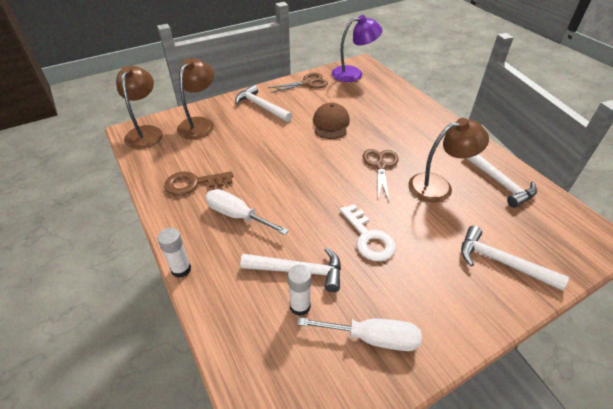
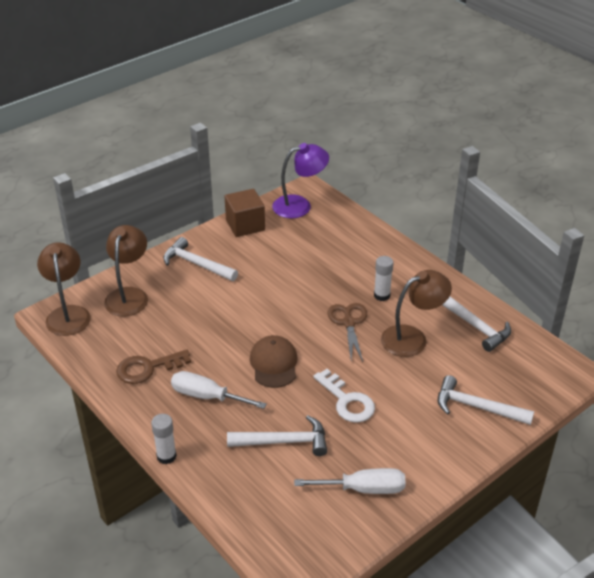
camera: 10 degrees left, 5 degrees down
(300, 306) = (292, 472): white glue stick -> white glue stick (382, 295)
(307, 83) = (245, 225): brown scissors -> brown cube
(331, 124) = (285, 278): brown cap -> brown cap (274, 364)

